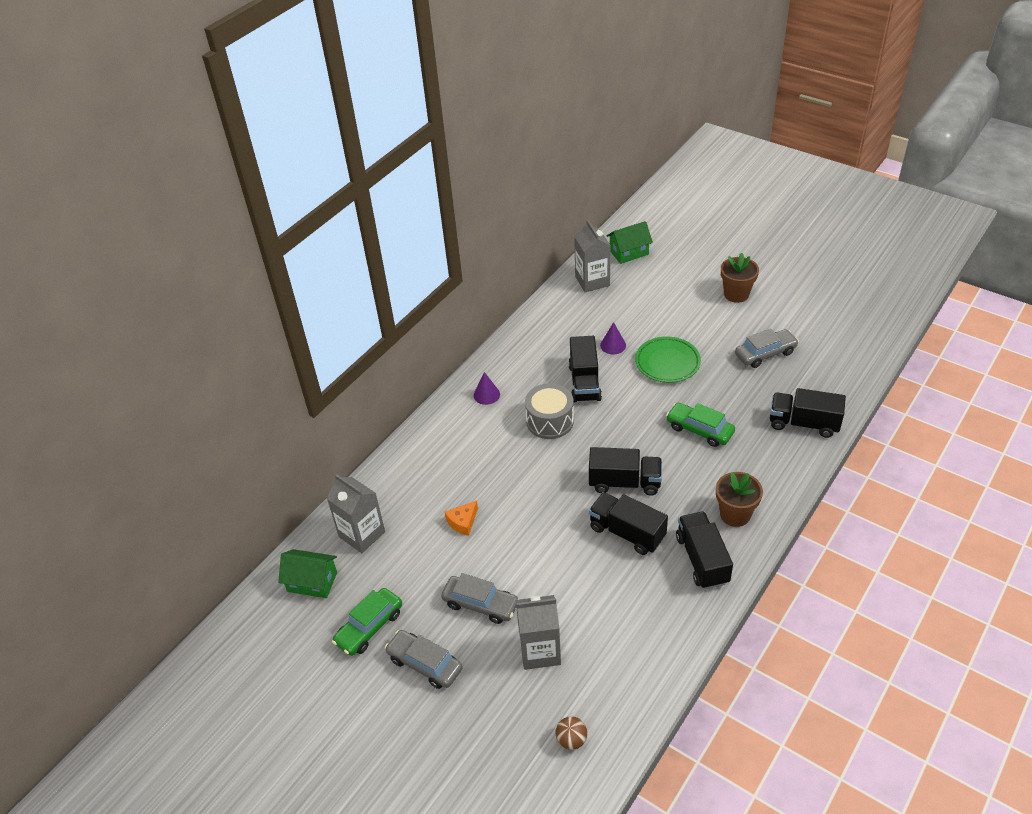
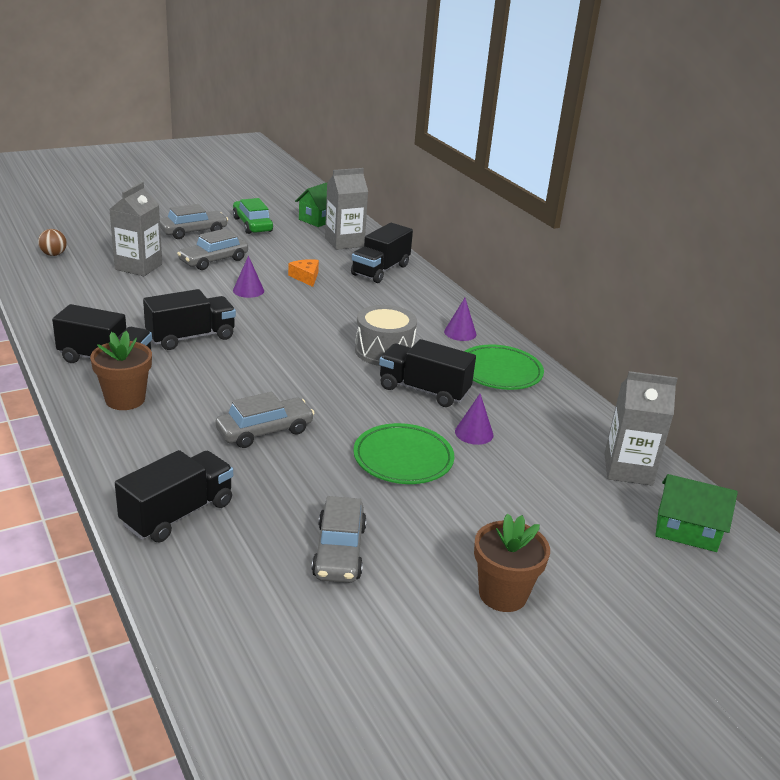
camera: 110 degrees right, 15 degrees down
(520, 545) = (248, 290): none -> purple cone
(528, 358) = (499, 372): none -> green plate
(624, 482) = (250, 358): black truck -> black truck (380, 270)
(629, 252) = (686, 531): green house -> green house turned 75 degrees counterclockwise
(699, 430) = (265, 431): green car -> grey car

